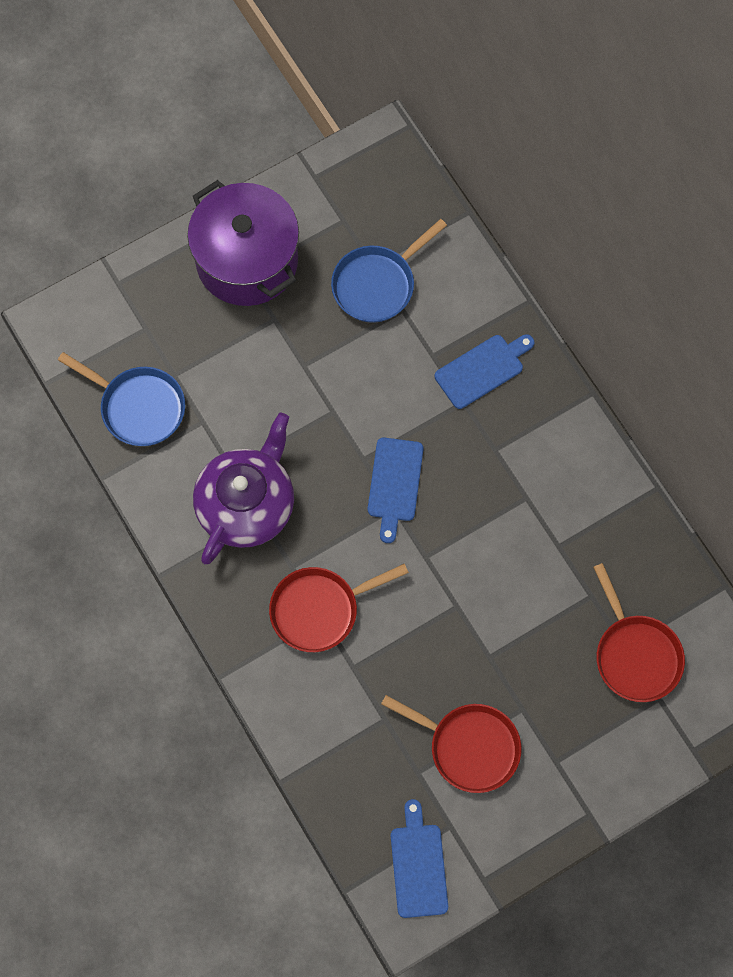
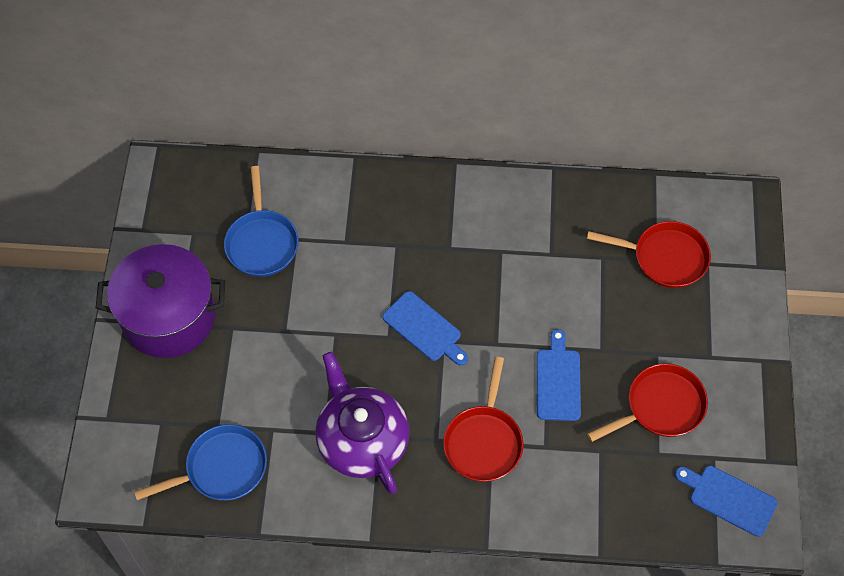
camera: 55 degrees left, 10 degrees down
(482, 369) = (382, 218): blue cutting board -> blue cutting board (558, 381)

